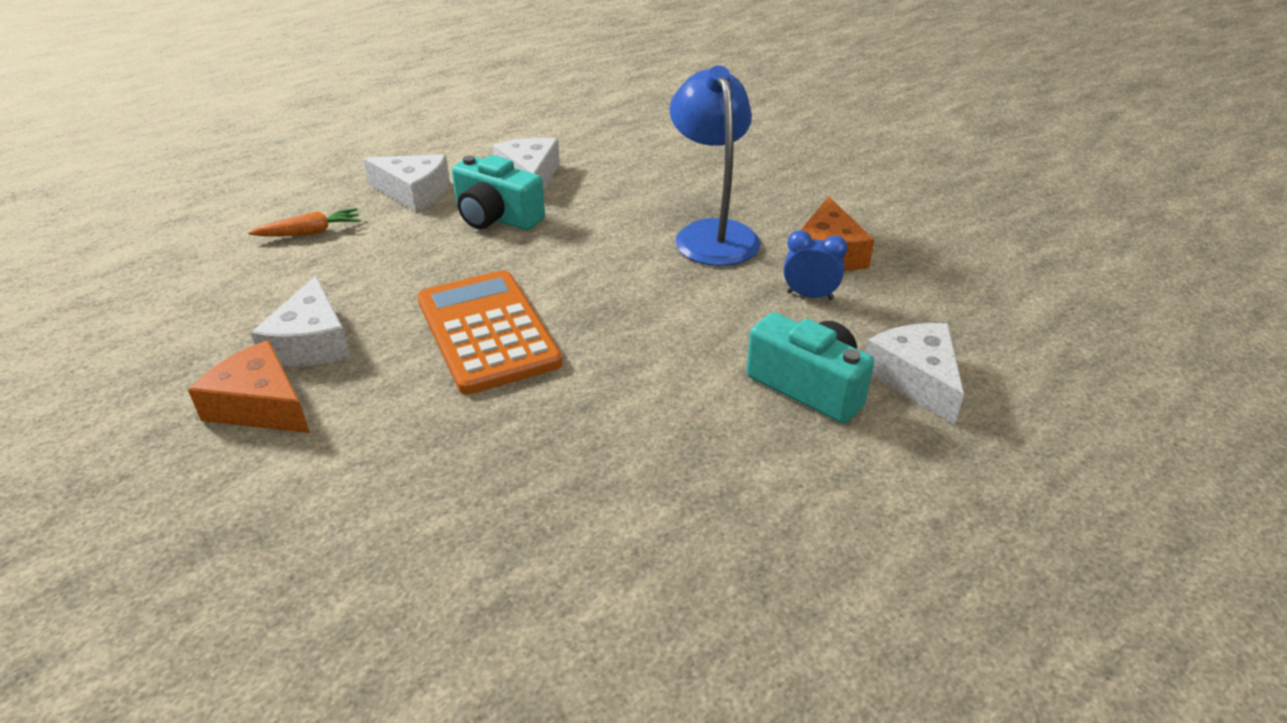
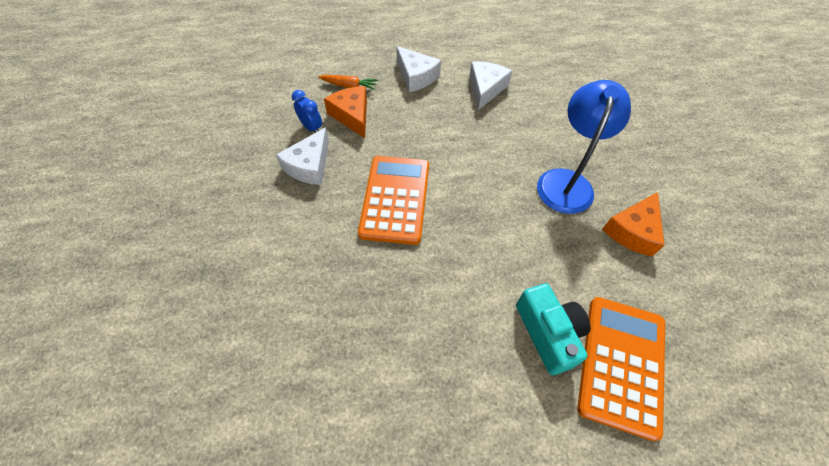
camera: 30 degrees right, 20 degrees up
(260, 405) = (266, 197): orange cheese -> orange cheese (352, 115)
(496, 217) = (448, 114): turquoise camera -> none
(810, 296) = (596, 261): blue clock -> blue clock (311, 128)
(916, 378) = (621, 364): white cheese -> orange calculator

